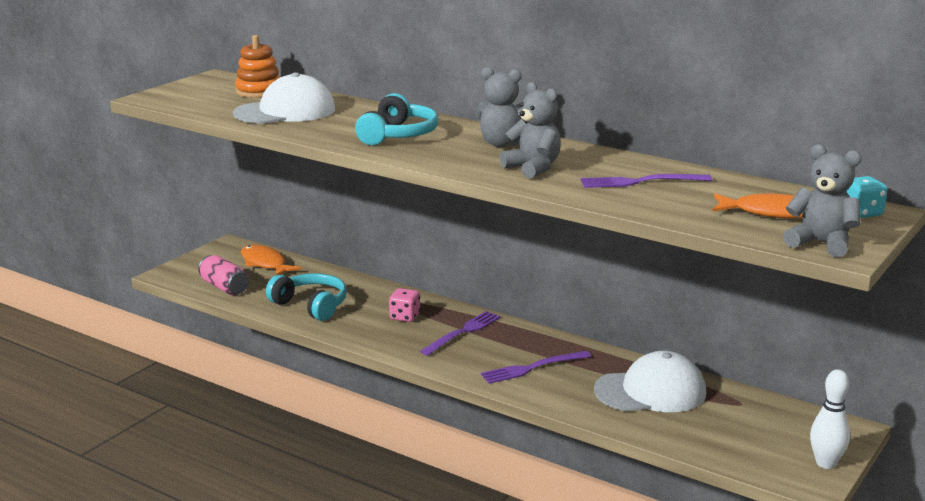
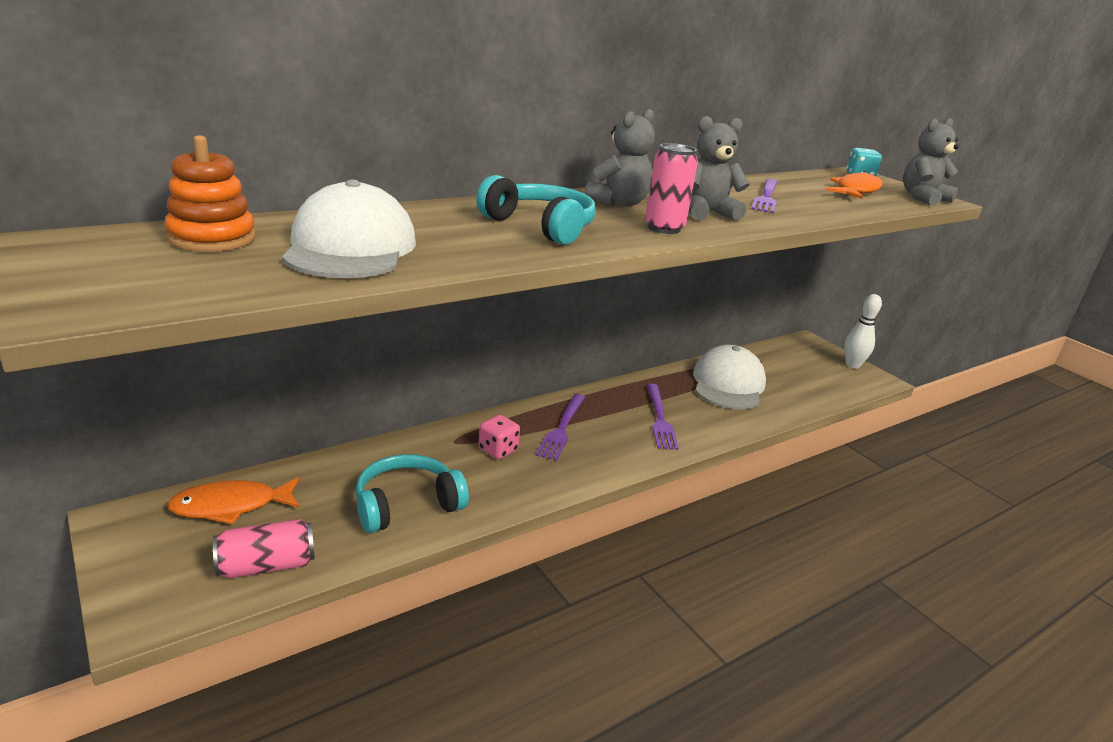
camera: 70 degrees left, 5 degrees up
(459, 161) = (664, 228): none -> pink can
(463, 332) = (562, 428): purple fork -> purple fork turned 135 degrees counterclockwise

